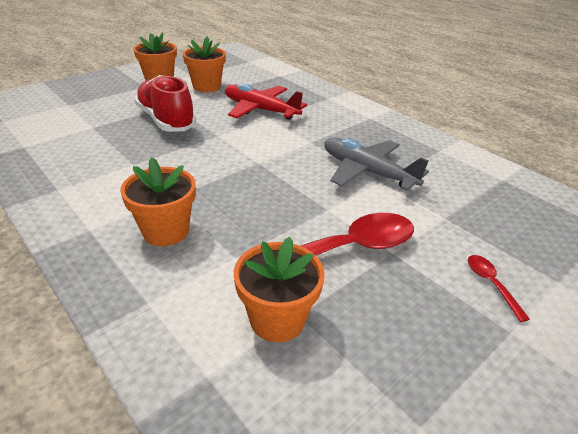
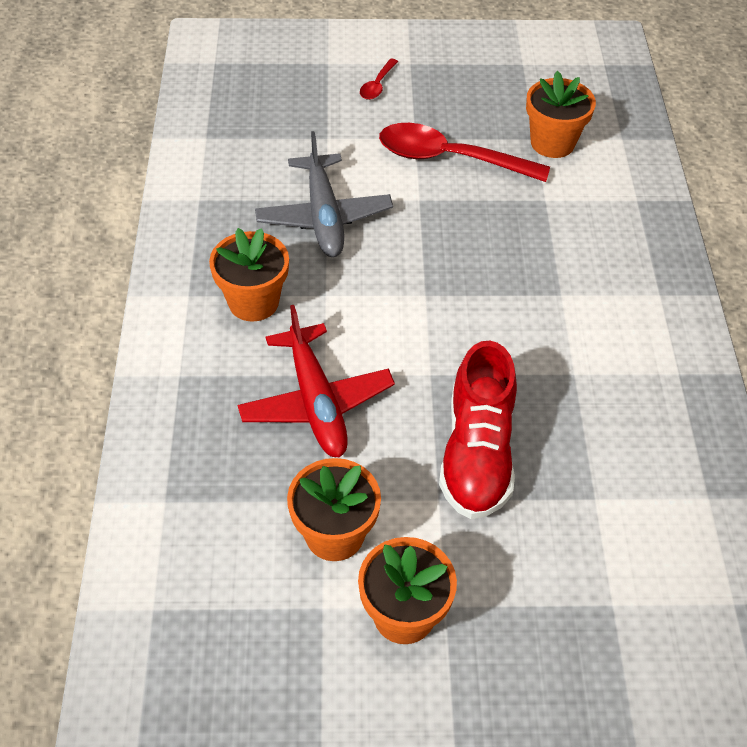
camera: 140 degrees left, 15 degrees up
(166, 231) = (589, 255): orange flower pot -> orange flower pot (253, 302)

